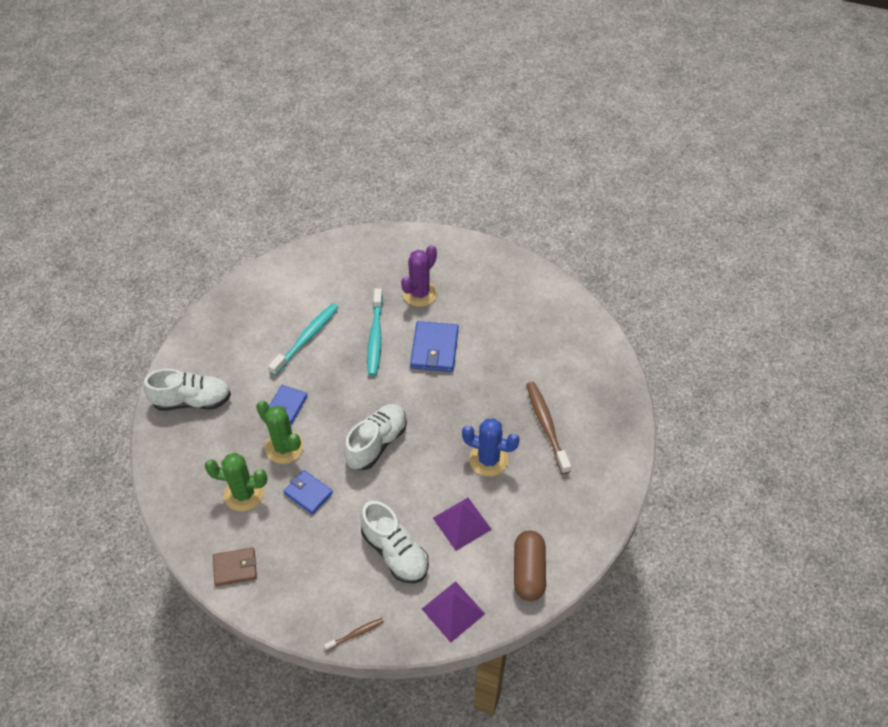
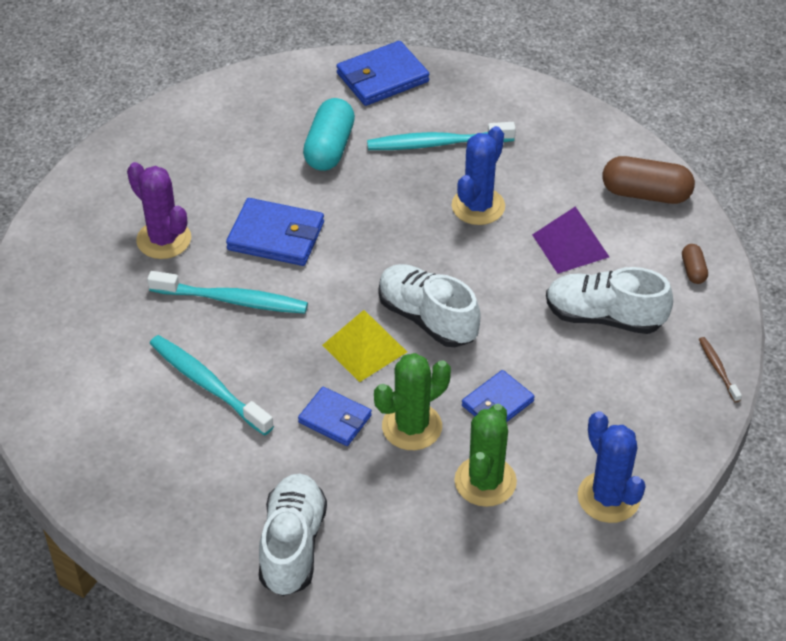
camera: 80 degrees left, 5 degrees down
(235, 568) = (608, 497): brown wallet -> blue cactus
(346, 412) = (364, 348): none -> yellow pyramid
(395, 552) = (604, 317): white shoe -> white shoe turned 135 degrees counterclockwise
(453, 611) = (693, 270): purple pyramid -> brown capsule
(524, 363) = (329, 148): none -> turquoise capsule
(546, 425) = (436, 144): brown toothbrush -> turquoise toothbrush
(606, 382) = (382, 77): none -> blue wallet

